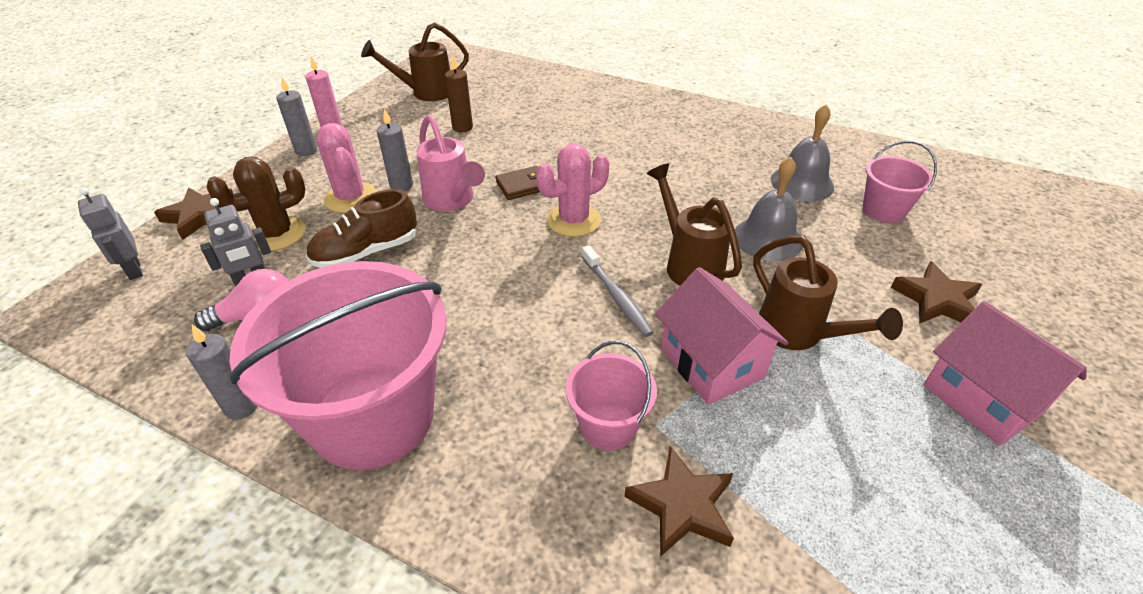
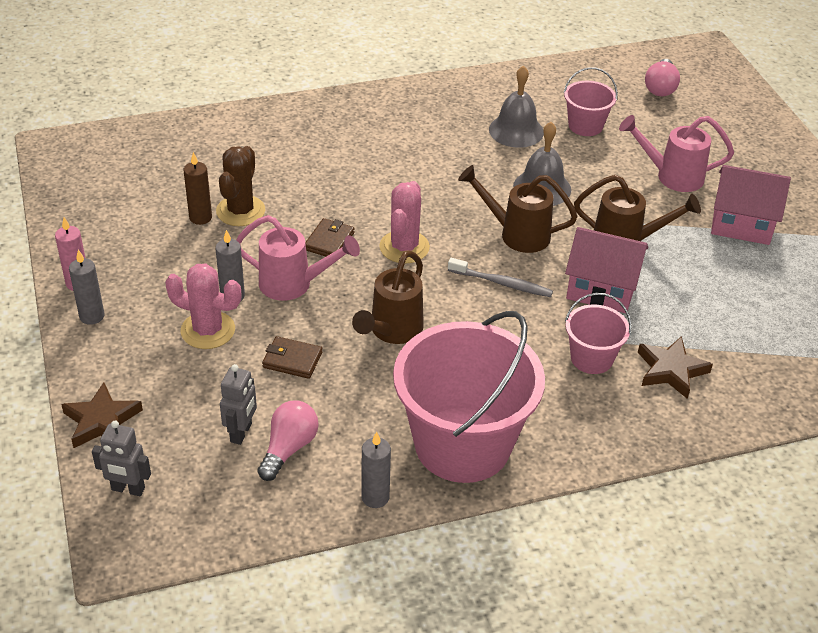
camera: 45 degrees left, 0 degrees up
(277, 234) = (197, 392): brown cactus -> brown cactus (240, 211)
(366, 252) = (292, 360): brown shoe -> brown wallet
(425, 92) = (108, 201): brown watering can -> brown watering can (392, 332)
(936, 300) = (671, 176): brown star -> pink watering can
(1019, 215) = (660, 88): none -> pink light bulb

